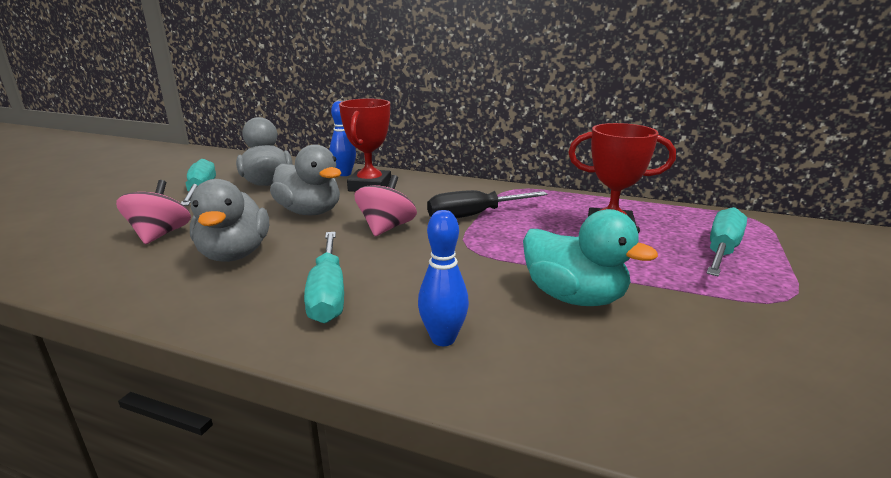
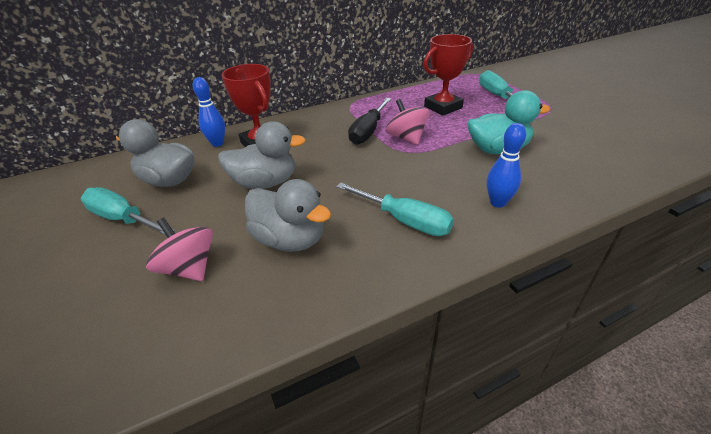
camera: 45 degrees left, 15 degrees up
(386, 228) = (340, 165): pink spinning top -> pink spinning top (406, 138)

